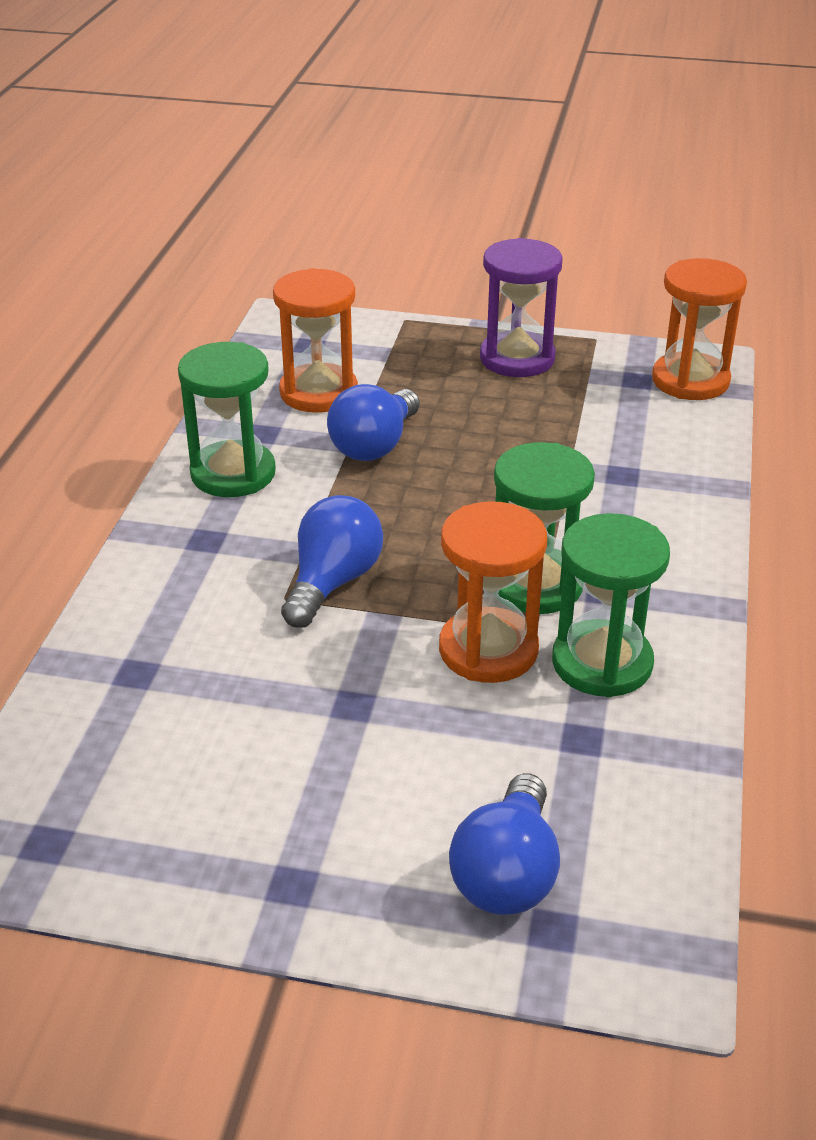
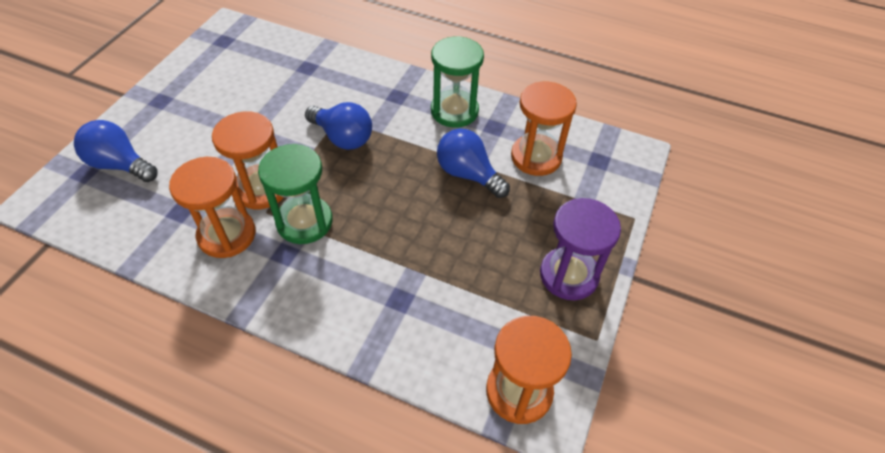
camera: 100 degrees right, 15 degrees up
(602, 663) = (227, 235): green hourglass -> orange hourglass

